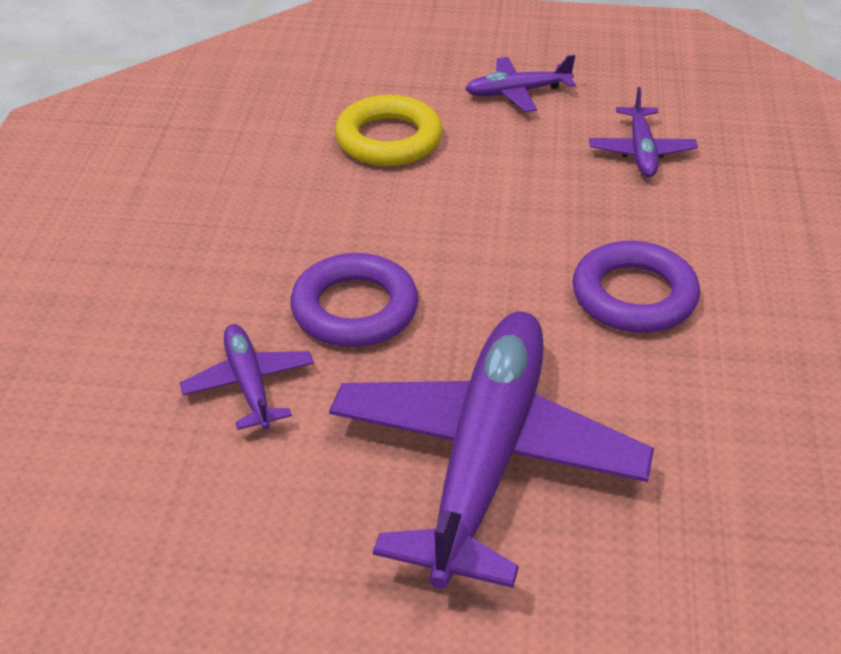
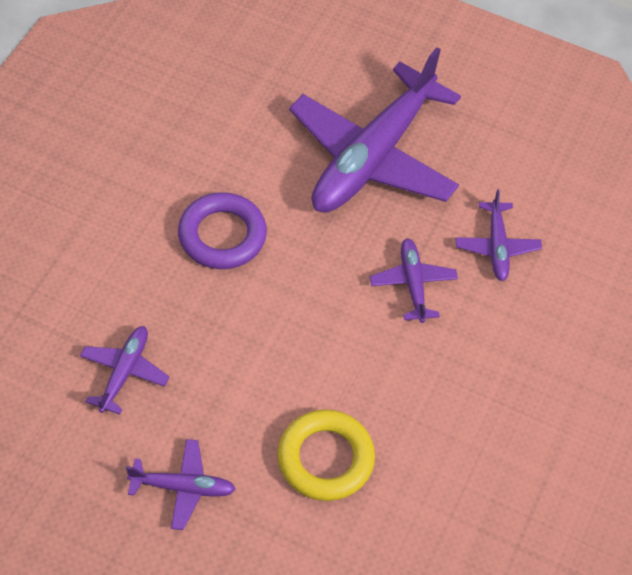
camera: 165 degrees left, 15 degrees up
(354, 309) = (413, 284): purple ring -> purple plane

